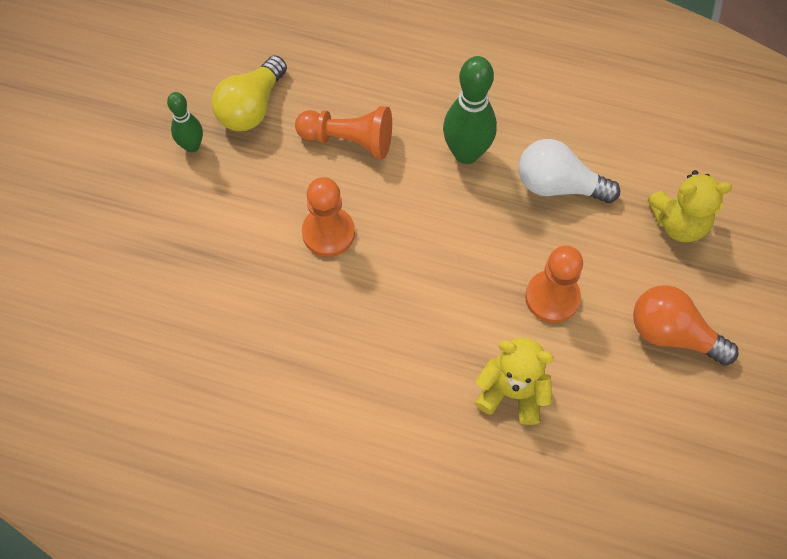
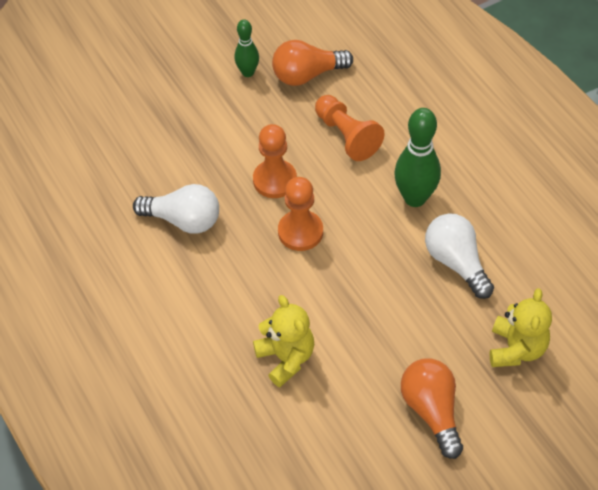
camera: 45 degrees right, 10 degrees down
(251, 107) = (307, 75): yellow light bulb -> orange light bulb
(285, 340) = (184, 220): none -> white light bulb
(552, 297) = (374, 325): orange pawn -> orange pawn (300, 232)
(679, 223) = (516, 349): yellow teddy bear -> yellow teddy bear turned 120 degrees counterclockwise

